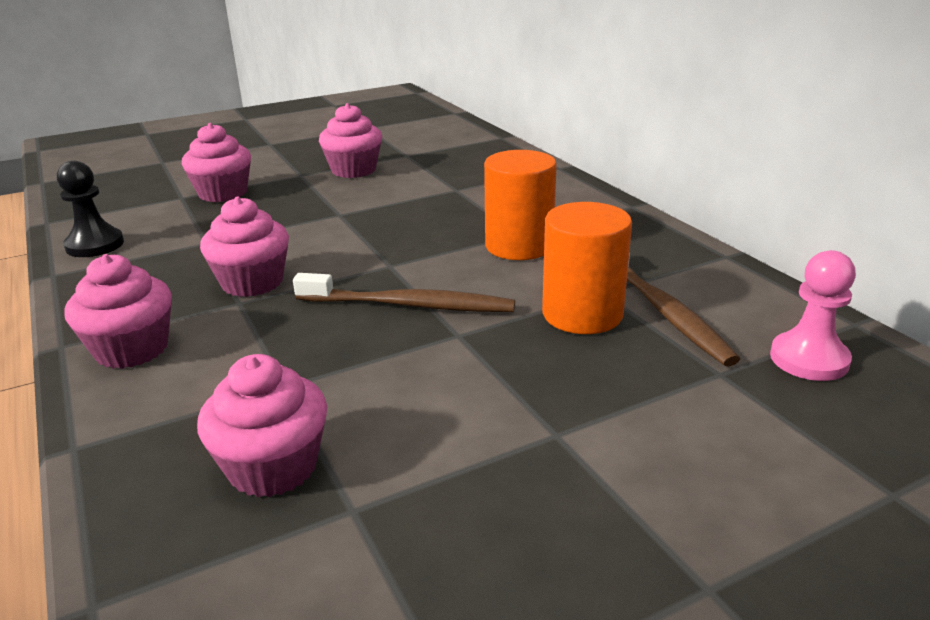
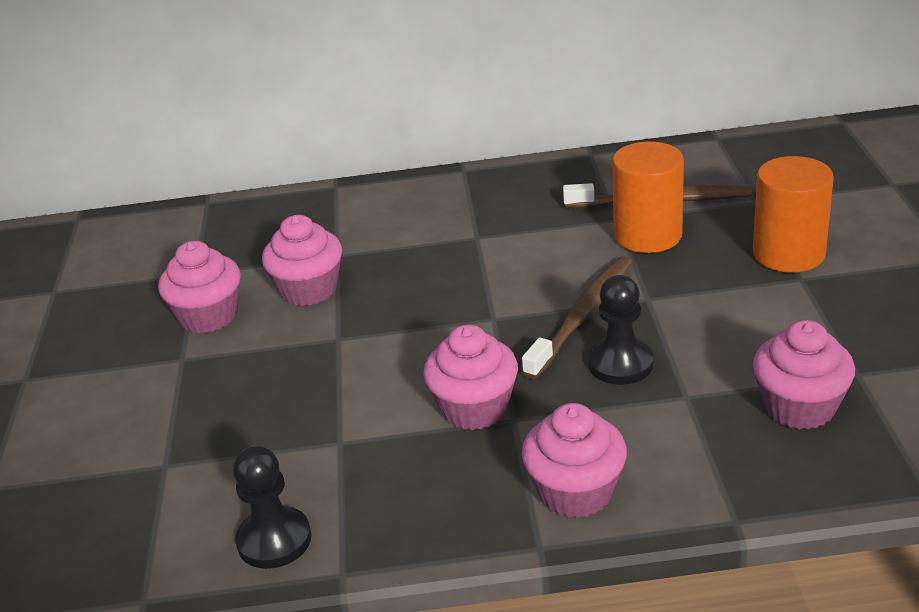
camera: 65 degrees left, 5 degrees up
(223, 193) = (187, 426): pink cupcake -> pink cupcake (309, 289)
(333, 338) = (620, 364): none -> black pawn
(519, 246) = (504, 241): orange cylinder -> orange cylinder (788, 254)
(809, 359) = (753, 166): pink pawn -> none

